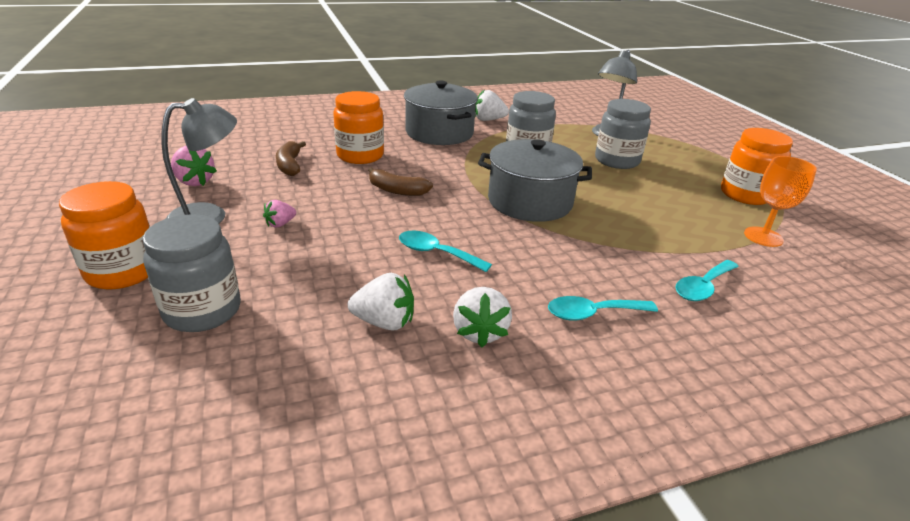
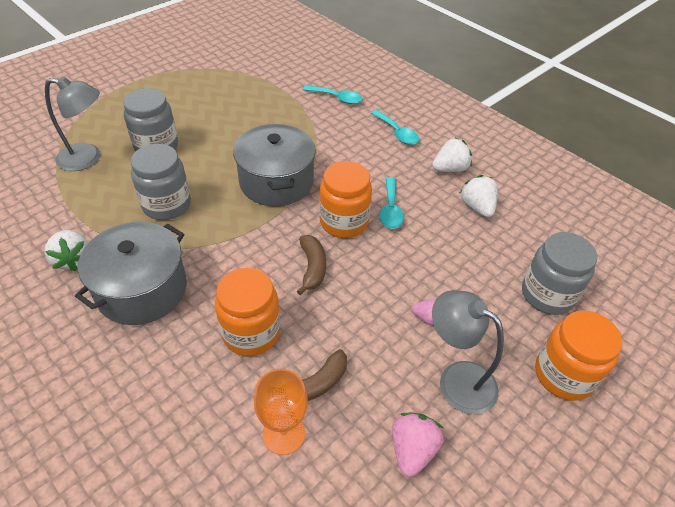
camera: 115 degrees left, 15 degrees up
(745, 195) = (191, 82): orange jar -> orange jar (344, 222)
(763, 237) = (256, 77): orange goblet -> orange goblet (284, 434)

